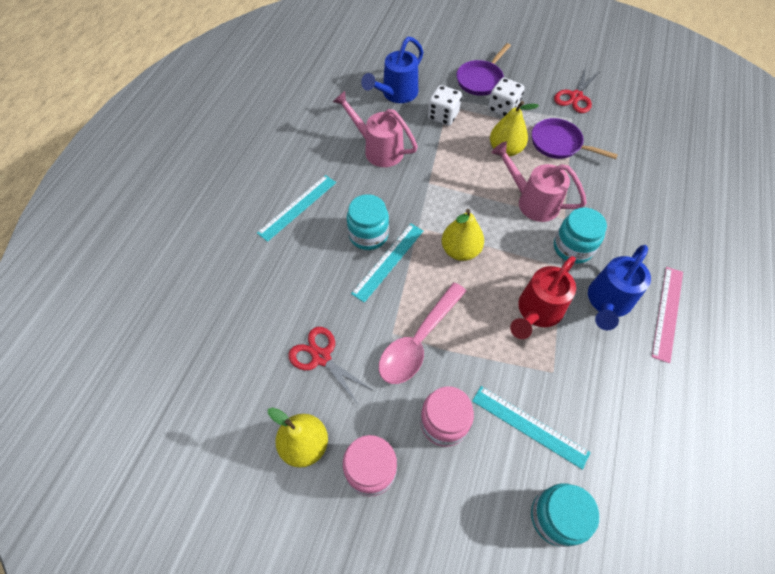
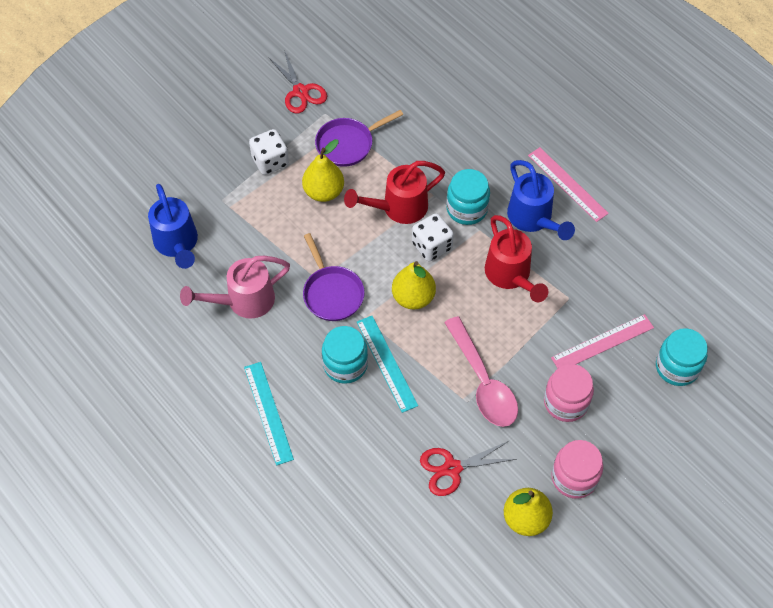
camera: 60 degrees left, 0 degrees up
(443, 116) = (241, 219): white dice -> white dice (432, 246)
(481, 79) = (215, 156): purple pan -> purple pan (332, 293)
(529, 426) = (602, 343): turquoise ruler -> pink ruler
(532, 201) = (399, 208): pink watering can -> red watering can

